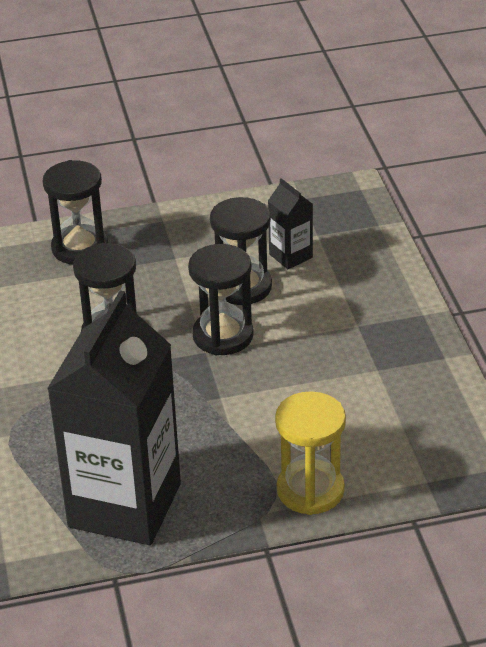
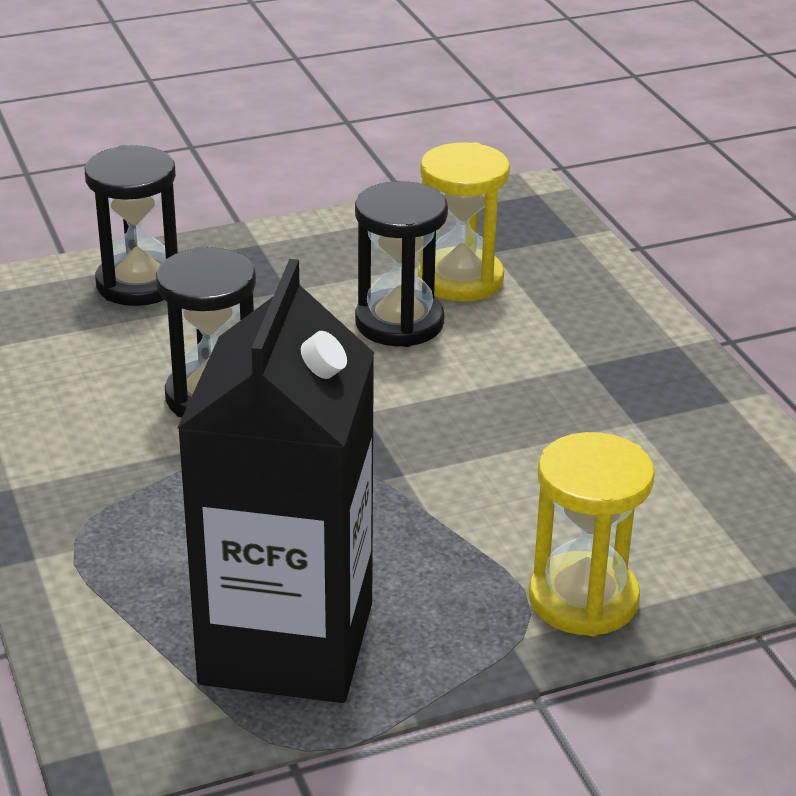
camera: 10 degrees left, 5 degrees down
(223, 336) = (386, 389): black hourglass -> none
(290, 256) = (460, 280): black carton -> yellow hourglass

